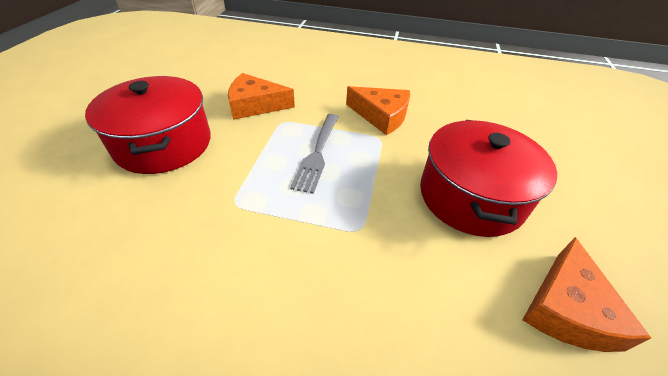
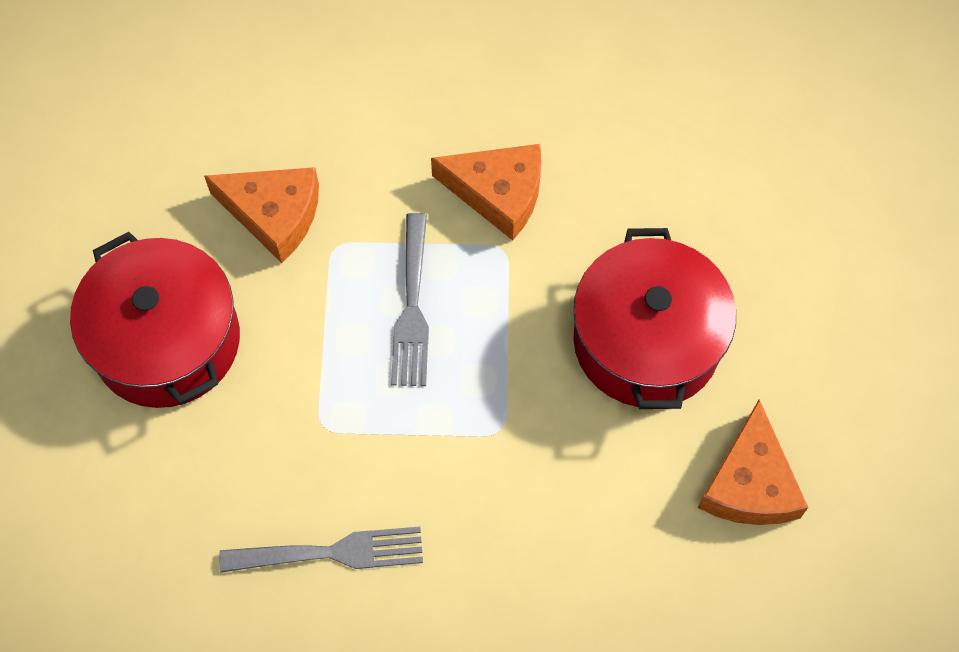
camera: 10 degrees left, 20 degrees up
(199, 289) = (331, 553): none -> grey fork
(255, 105) = (274, 214): orange cheese -> orange cheese turned 150 degrees counterclockwise

